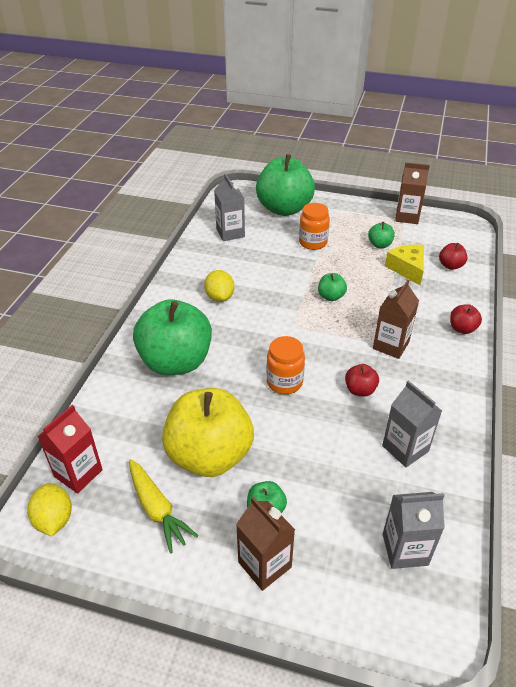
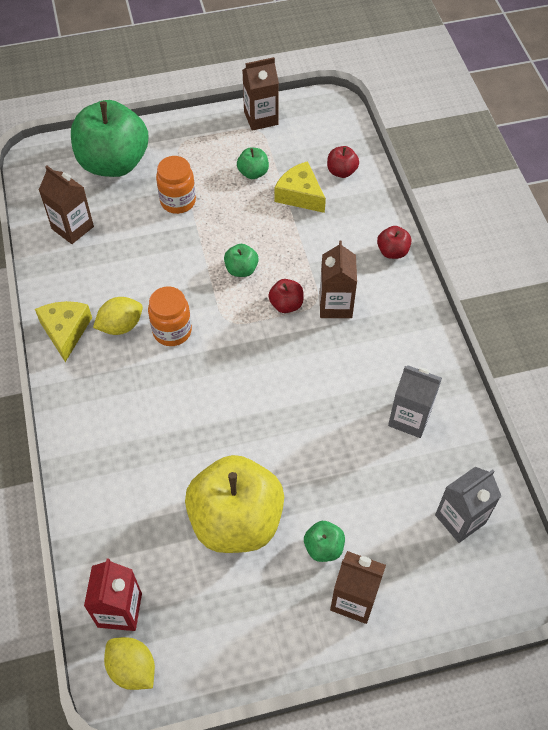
camera: 30 degrees left, 15 degrees up
(157, 509) = (224, 602): yellow carrot -> none
(176, 362) = (129, 432): green apple -> none
(181, 286) = (66, 331): none -> yellow cheese
(220, 297) = (121, 326): yellow lemon -> yellow lemon turned 75 degrees counterclockwise
(230, 233) = (72, 228): grey carton -> brown carton
(284, 382) = (257, 401): orange jar -> orange jar (172, 331)
(360, 390) = (335, 373): red apple -> red apple (286, 304)

